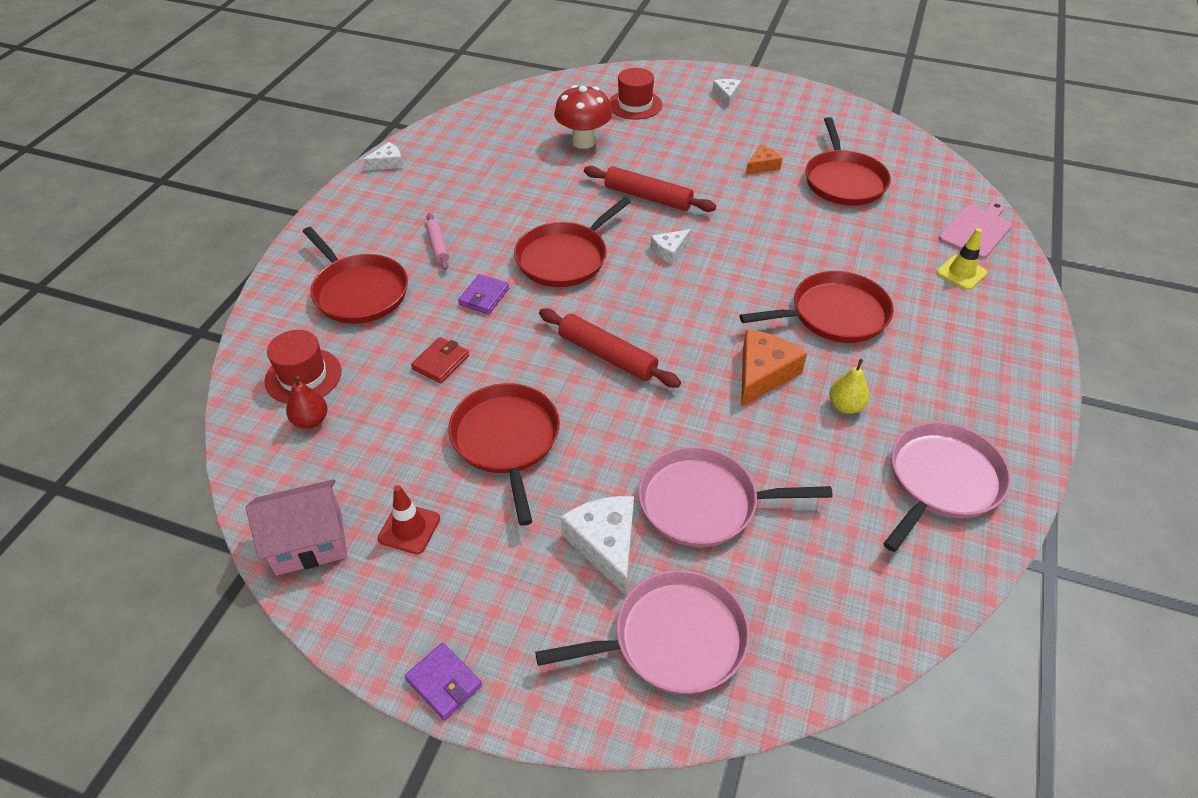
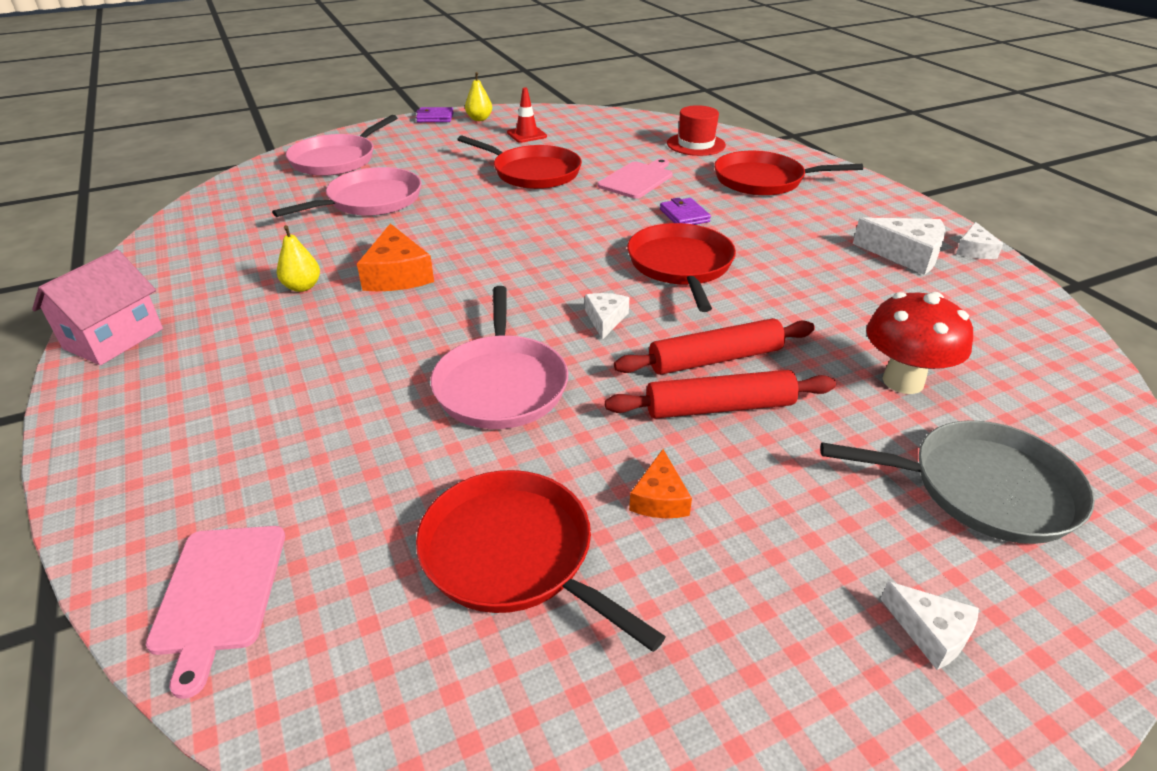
camera: 135 degrees right, 10 degrees down
(309, 543) = (564, 116): pink house -> pink house (113, 339)
(311, 421) = (651, 137): red pear -> none
(401, 625) = (479, 119): none -> yellow pear
(438, 246) = (784, 223): pink rolling pin -> none
(441, 362) = (637, 179): red wallet -> pink cutting board
(605, 544) = (413, 167): white cheese -> white cheese (905, 254)
(607, 356) = (537, 229): red rolling pin -> red rolling pin (719, 407)
(635, 105) = (983, 488): red hat -> grey pan
(834, 314) = (369, 350): red pan -> none
(941, 481) = (186, 279): pink pan -> pink pan (501, 384)
(961, 273) = (224, 490): yellow traffic cone -> none

